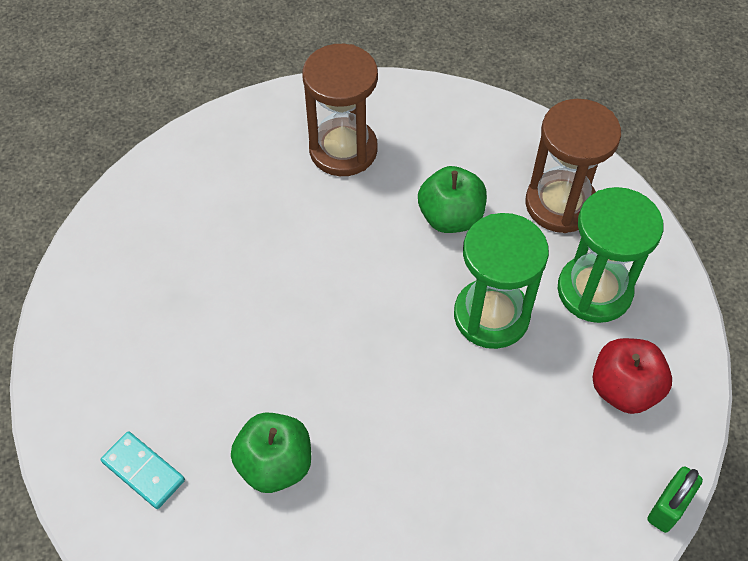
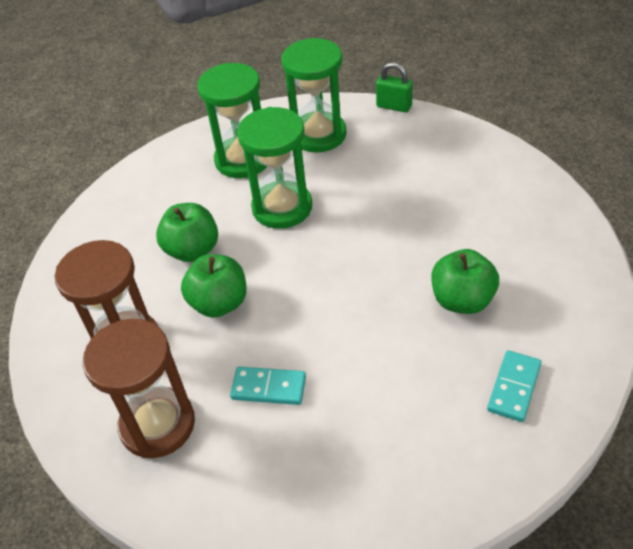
camera: 100 degrees left, 10 degrees down
(243, 254) = (269, 387): none -> turquoise domino
(364, 230) = (219, 303): none -> green apple
(560, 204) = (166, 190): brown hourglass -> brown hourglass (157, 424)
(624, 389) = (318, 135): red apple -> green hourglass

